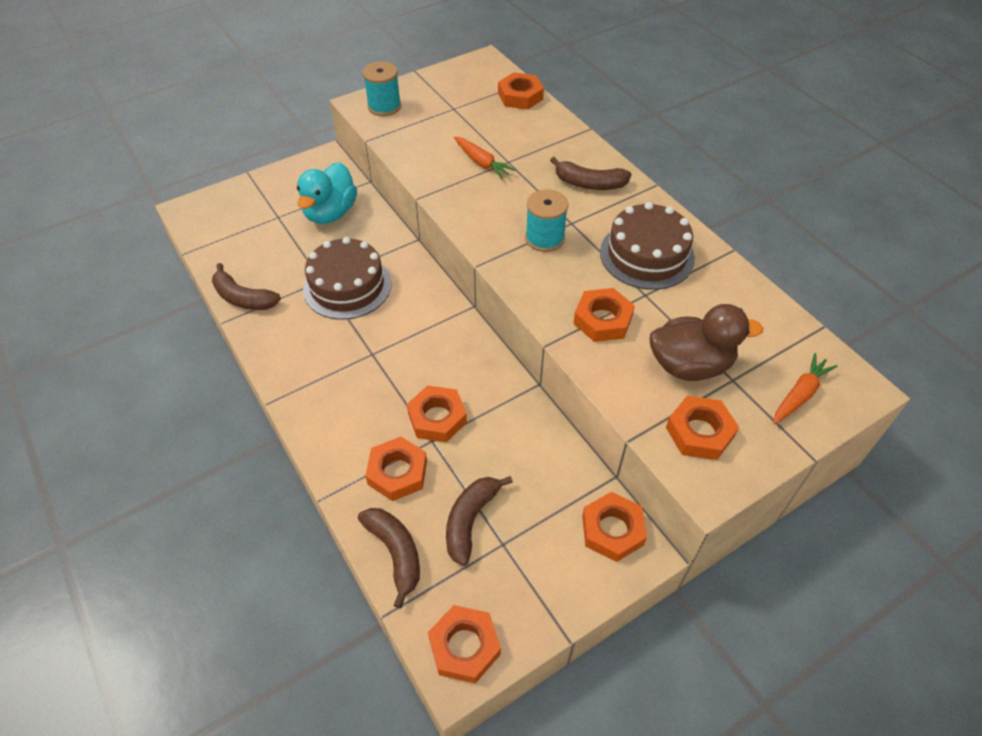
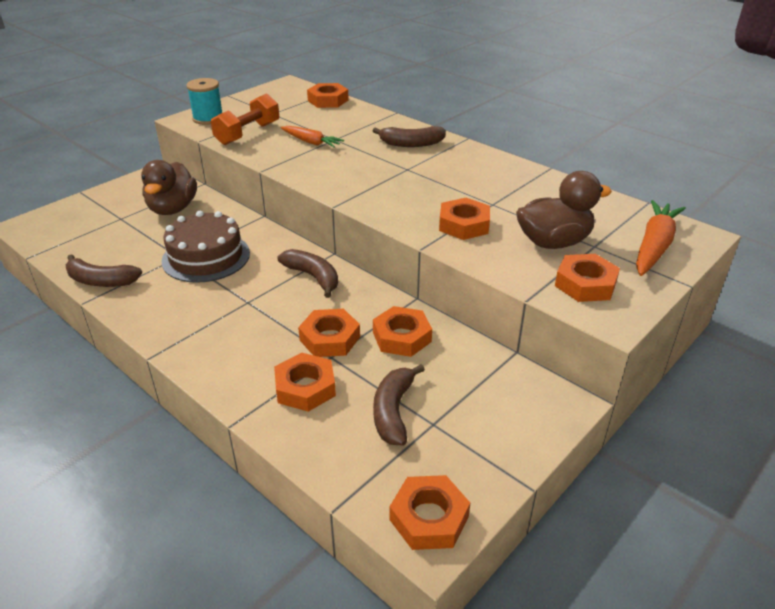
camera: 15 degrees left, 15 degrees down
(330, 213) = (172, 209): turquoise duck -> brown duck
(395, 553) = (327, 453): brown banana -> brown banana (313, 277)
(419, 138) = (248, 134): none -> orange dumbbell
(544, 238) = (388, 181): turquoise spool -> none
(612, 530) = (532, 392): orange nut -> orange nut (402, 337)
(647, 255) = (481, 180): brown cake -> none
(799, 394) = (654, 246): orange carrot -> orange carrot, size x1.54

